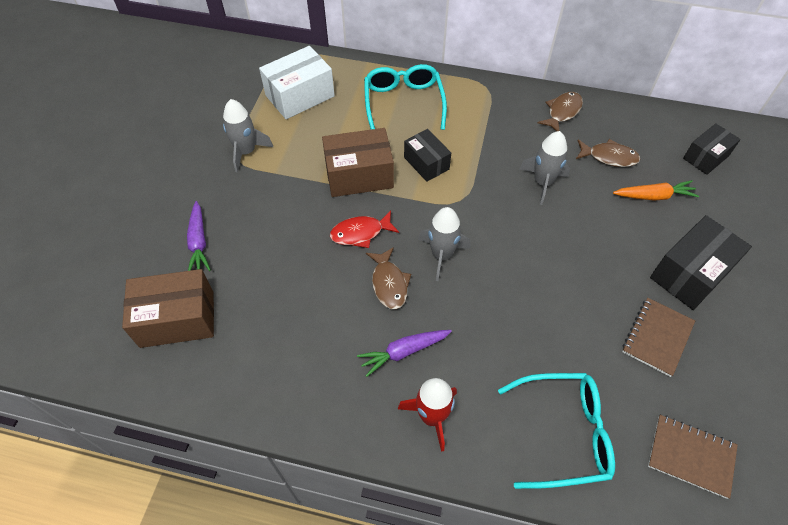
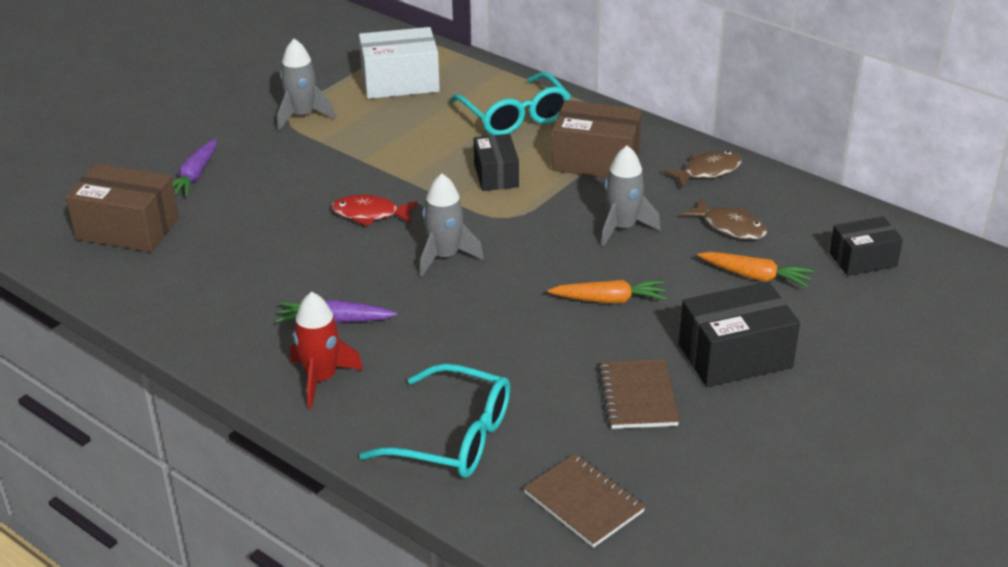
camera: 25 degrees right, 20 degrees down
(359, 175) = (409, 166): brown box -> brown box (596, 160)
(389, 283) = (366, 263): brown fish -> none
(403, 103) = (515, 116): turquoise glasses -> turquoise glasses turned 135 degrees clockwise
(579, 253) = (609, 300): none -> orange carrot
(657, 337) = (638, 396): brown notebook -> brown notebook turned 60 degrees counterclockwise

